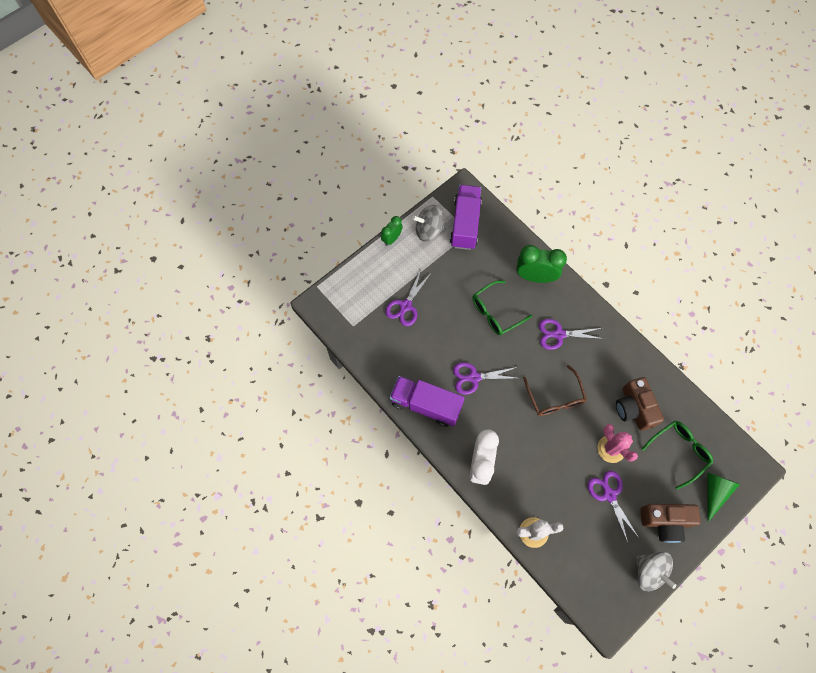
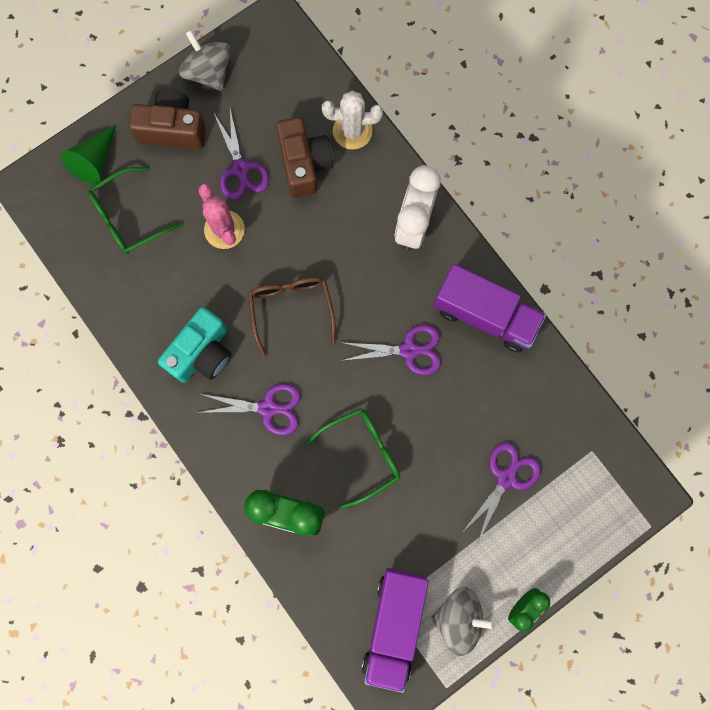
camera: 175 degrees left, 10 degrees up
(608, 365) = (202, 353): none -> turquoise camera
(634, 408) = (178, 284): brown camera -> brown camera (304, 164)

